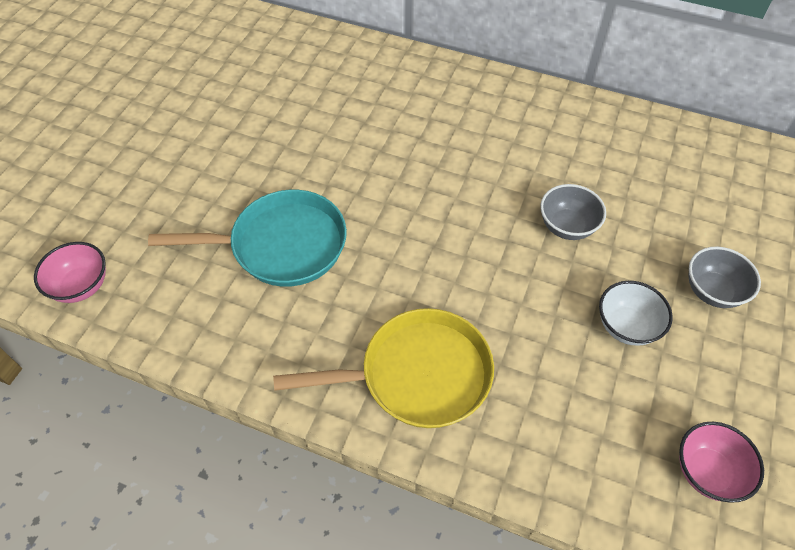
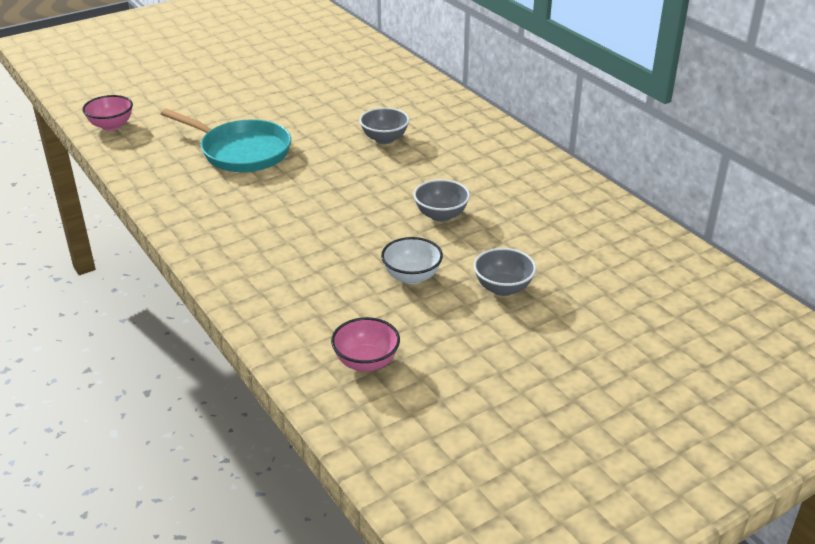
camera: 35 degrees right, 20 degrees down
(410, 149) = (384, 139): none -> grey bowl
(417, 375) = (243, 238): yellow pan -> none

